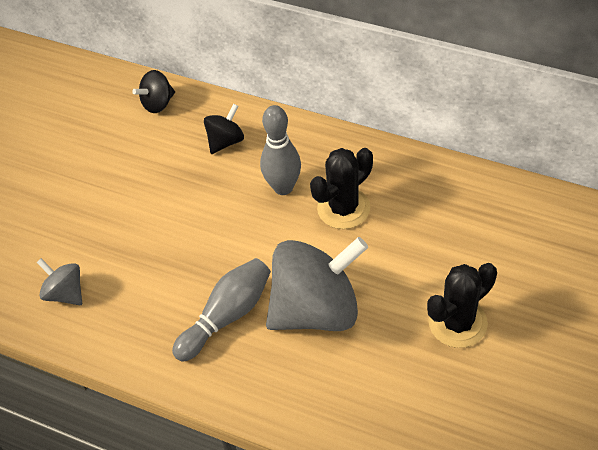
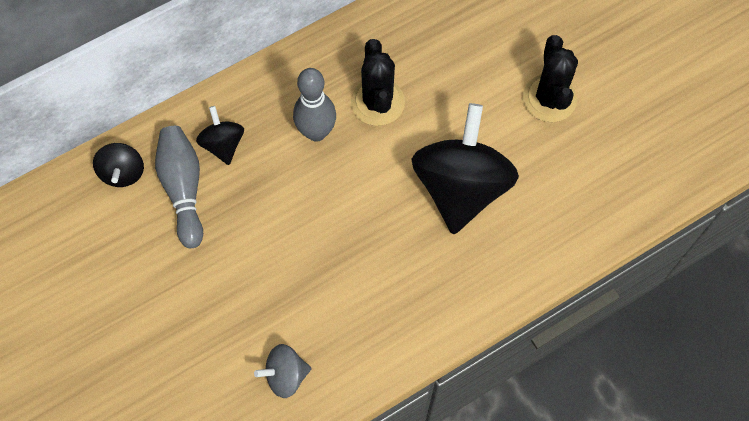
camera: 60 degrees left, 15 degrees up
(227, 316) = (415, 257): grey bowling pin -> grey bowling pin (183, 189)
(316, 309) = (461, 187): grey spinning top -> black spinning top

